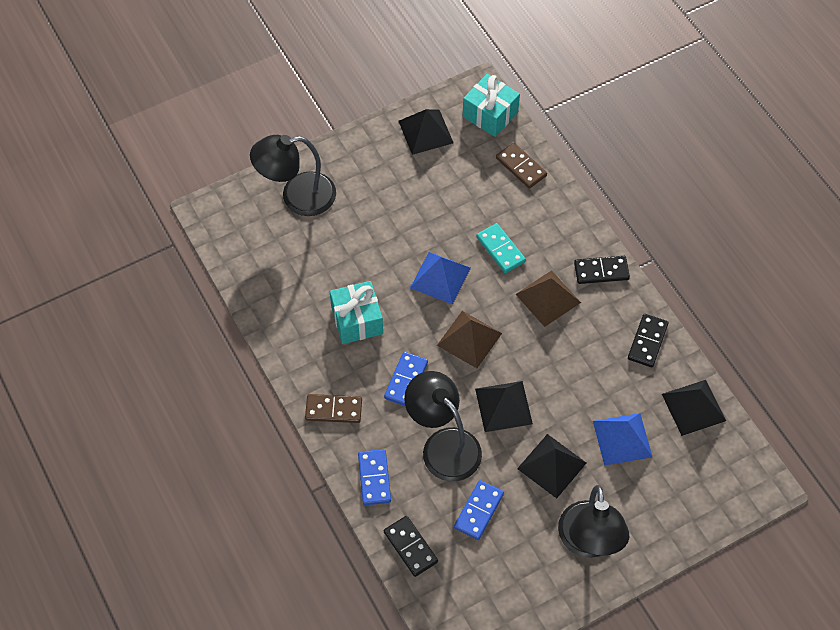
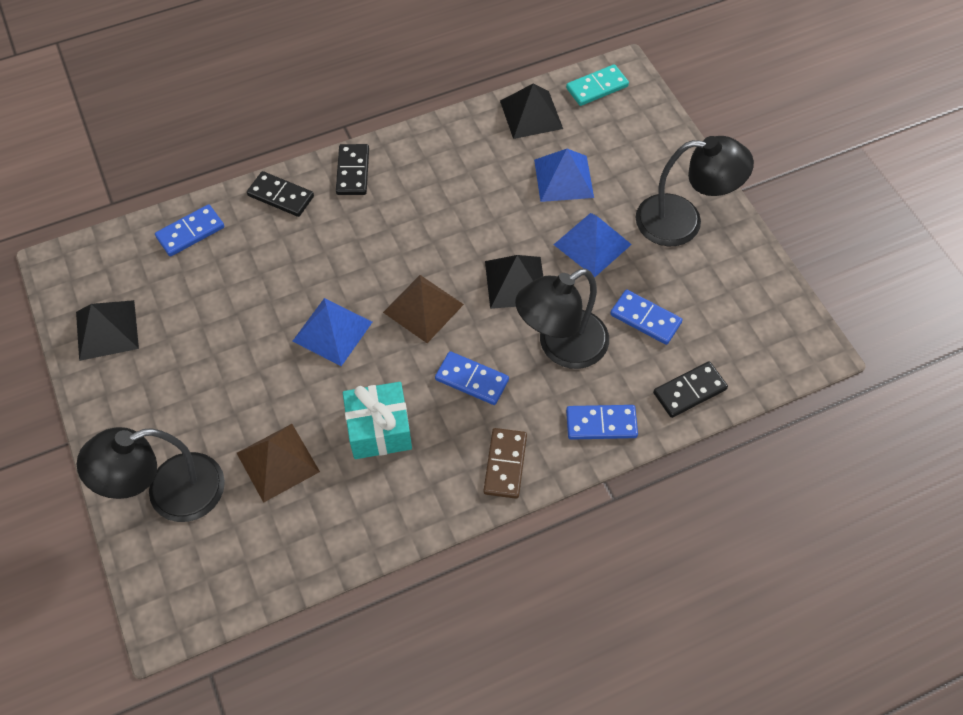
camera: 85 degrees left, 0 degrees up
(297, 196) = (170, 493): black lamp -> black lamp turned 75 degrees clockwise
(490, 114) = (101, 256): turquoise gift -> none
(500, 249) = (304, 264): turquoise domino -> turquoise domino (597, 87)
(521, 167) = (190, 232): brown domino -> blue domino
(548, 298) = (379, 225): brown pyramid -> brown pyramid (277, 462)
(551, 465) = (592, 244): black pyramid -> blue pyramid
(647, 341) = (449, 142): black domino -> black domino (281, 196)

